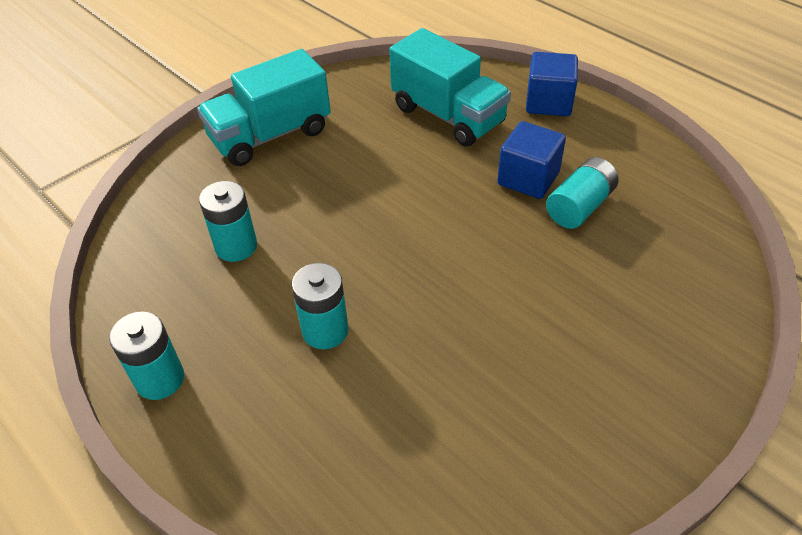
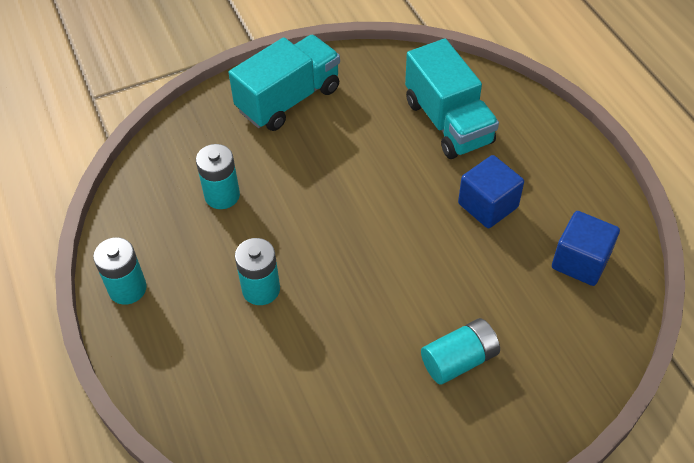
camera: 20 degrees right, 5 degrees up
(270, 135) = (288, 99): turquoise truck -> turquoise truck turned 150 degrees clockwise
(548, 102) = (546, 134): blue cube -> blue cube (580, 261)
(579, 206) = (518, 246): turquoise battery -> turquoise battery (459, 360)

